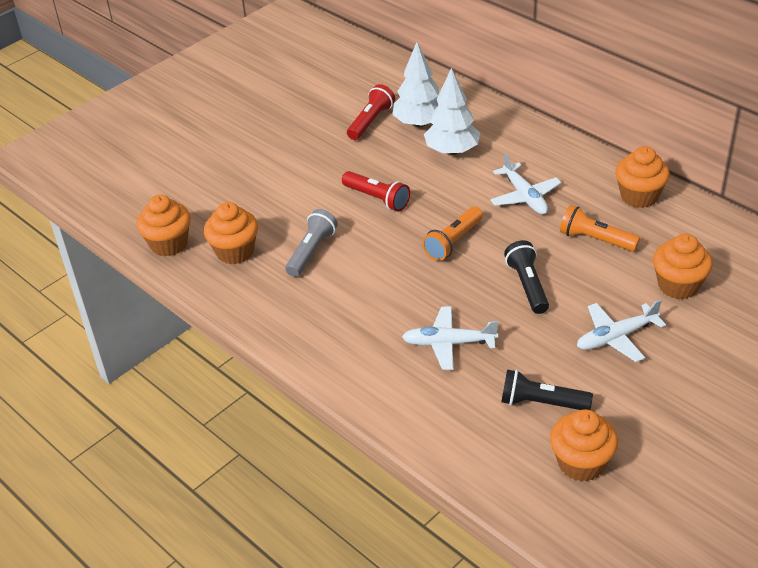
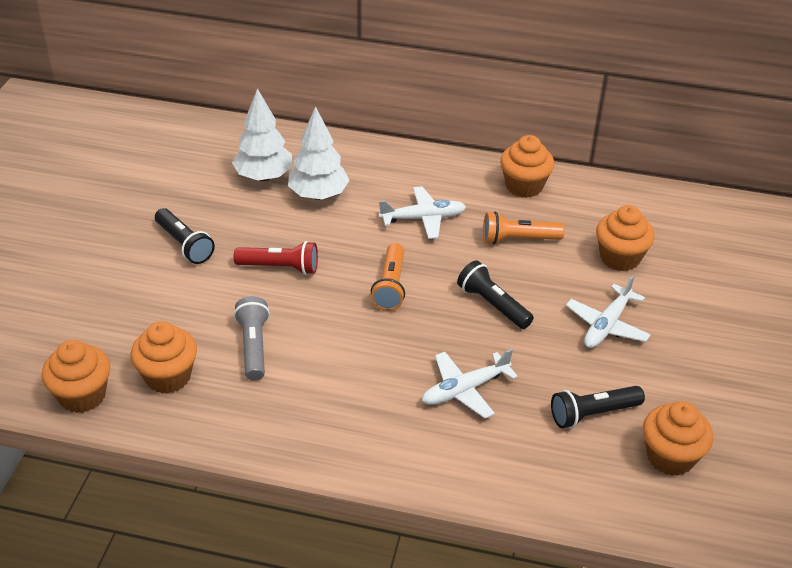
camera: 35 degrees left, 0 degrees up
(318, 158) = (184, 244): none -> black flashlight
(370, 121) = (211, 189): red flashlight -> none
(524, 196) = (422, 218): white plane -> white plane turned 45 degrees counterclockwise

